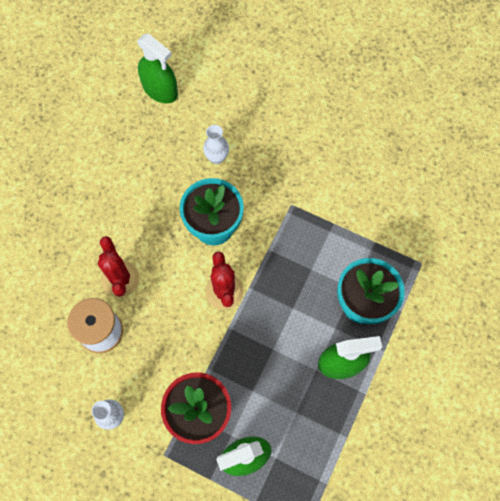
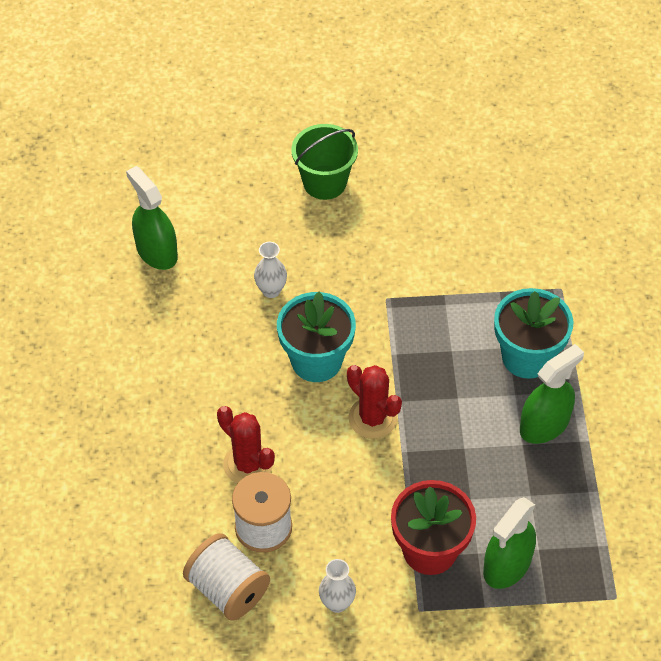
camera: 30 degrees left, 15 degrees down
(50, 363) = (228, 589): none -> white spool
(160, 89) = (156, 251): green spray bottle -> green spray bottle turned 135 degrees counterclockwise
(304, 94) = (324, 182): none -> green bucket

